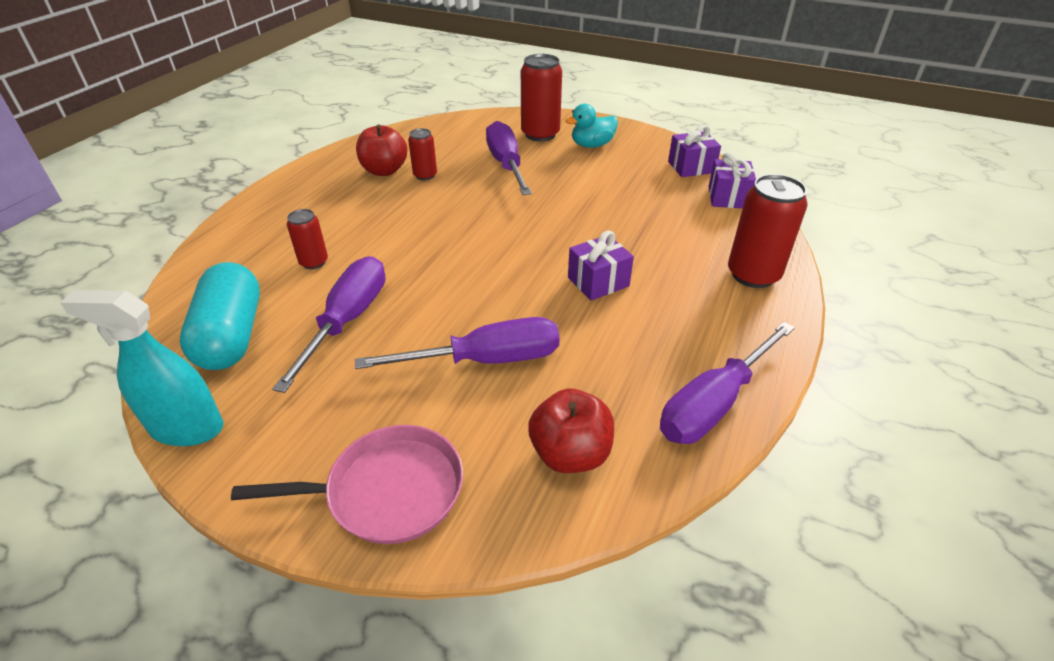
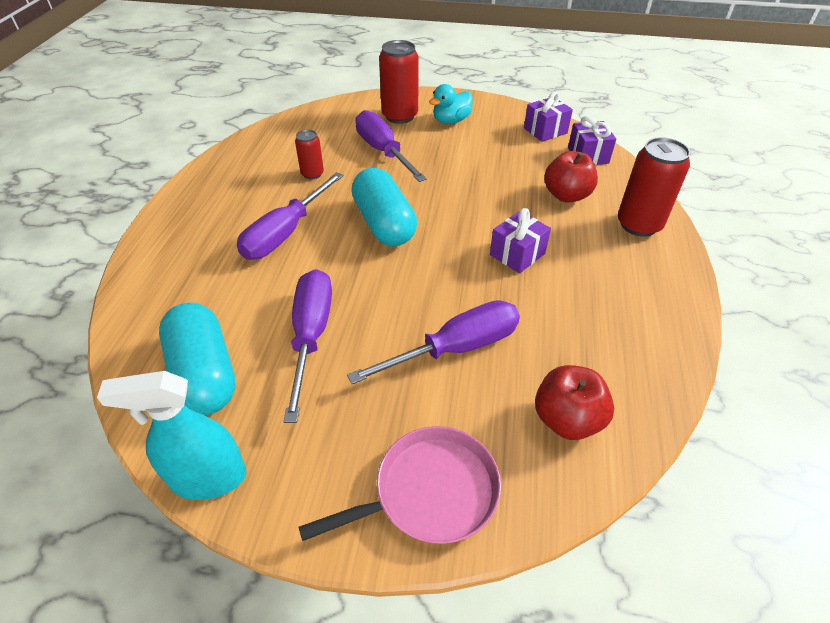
camera: 15 degrees left, 5 degrees up
(314, 262) = (248, 282): red can -> none
(384, 171) = (270, 175): red apple -> red apple (566, 195)
(472, 231) = (384, 224): none -> turquoise capsule
(714, 404) = (659, 348): purple screwdriver -> purple screwdriver (285, 233)

